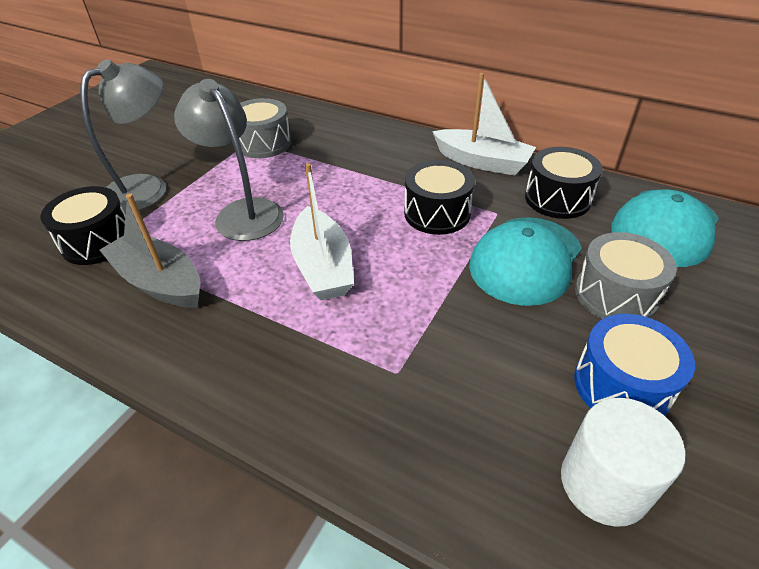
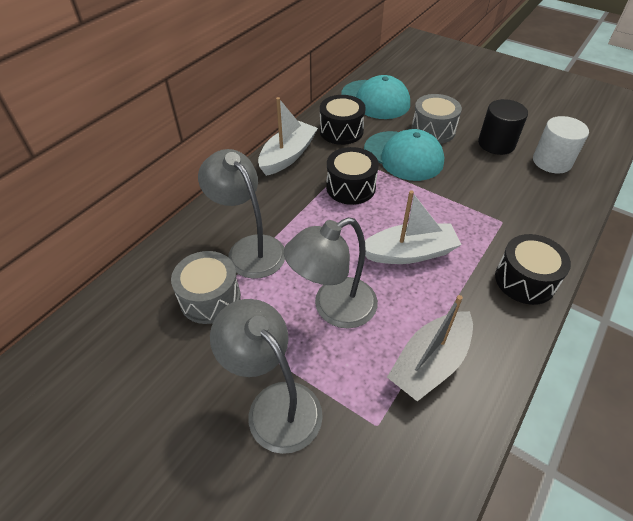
camera: 85 degrees left, 5 degrees up
(98, 241) = (370, 434): black drum -> black drum (525, 280)
(325, 155) = (249, 248): none -> grey lamp
(621, 385) = (496, 143): blue drum -> black cylinder

